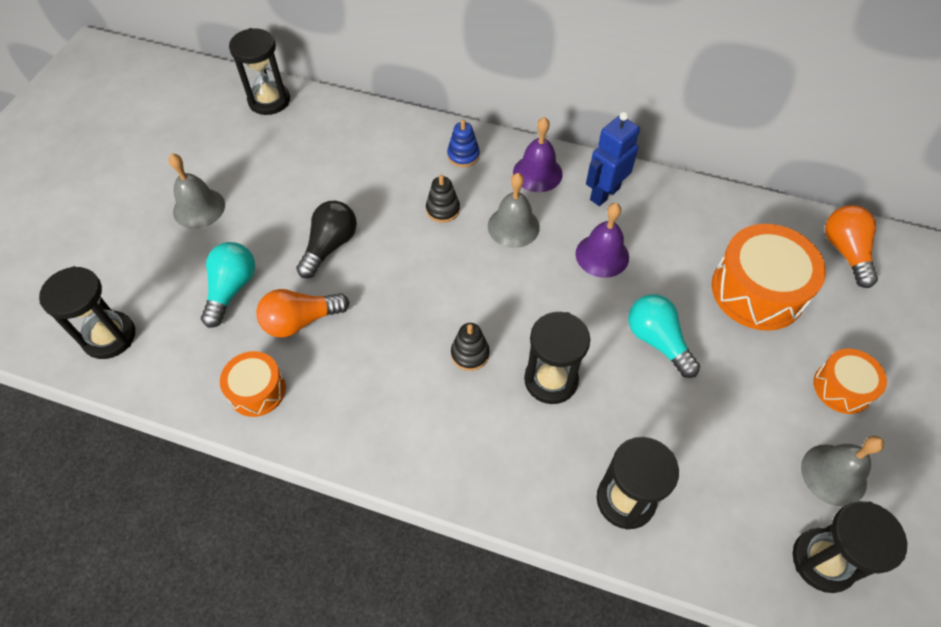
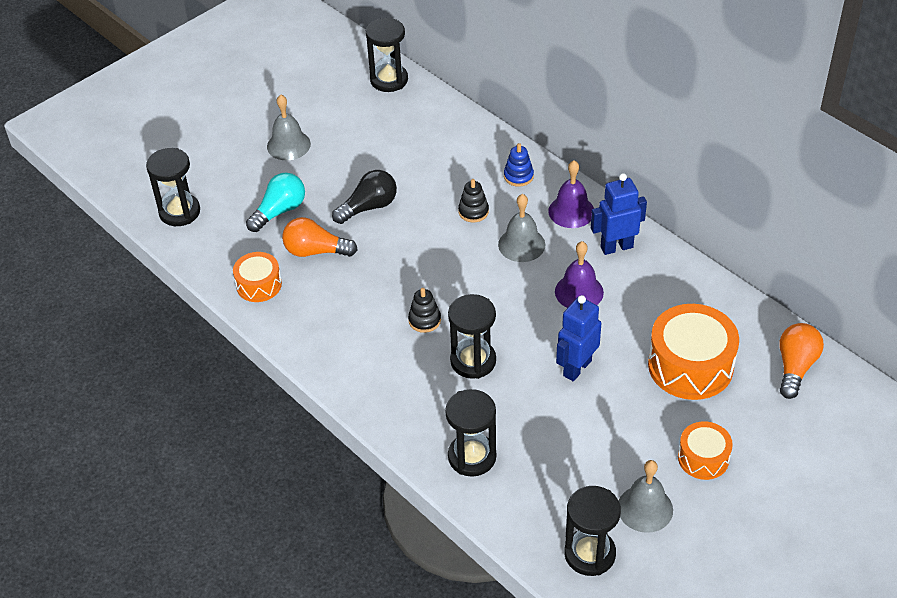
camera: 30 degrees right, 10 degrees down
(657, 341) = (577, 368): turquoise light bulb -> blue robot

